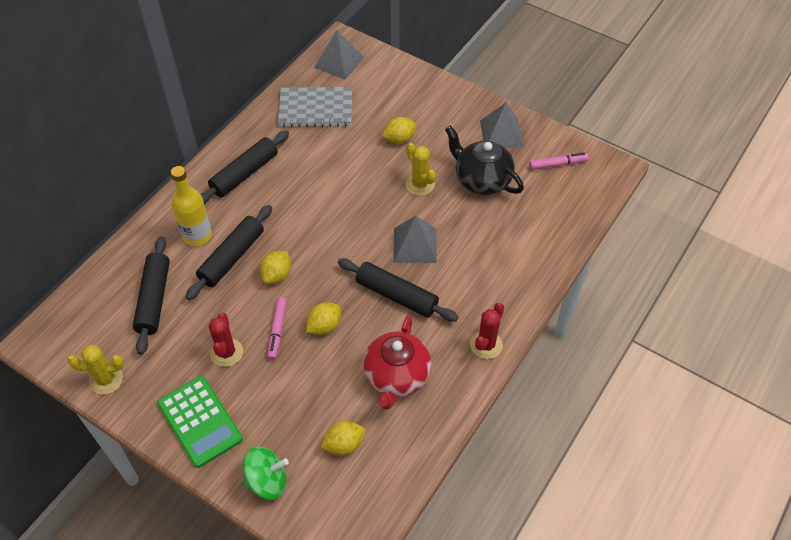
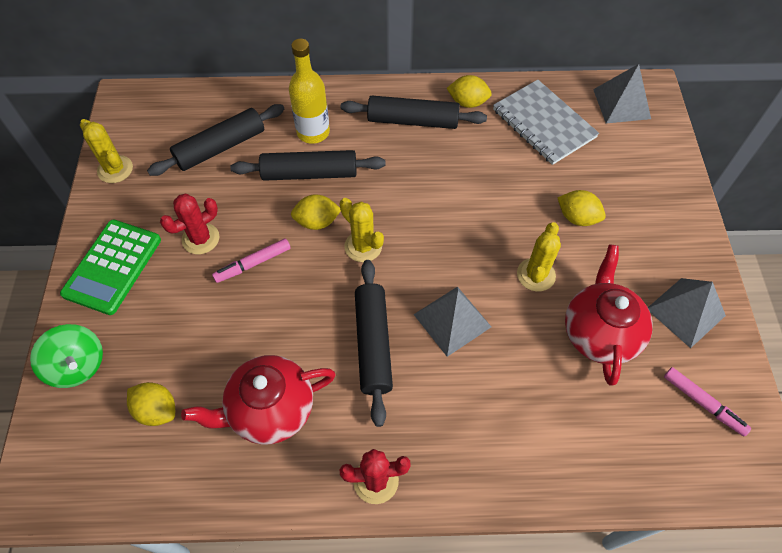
camera: 55 degrees right, 5 degrees up
(320, 260) = (363, 246): none -> yellow cactus
(324, 326) = (286, 301): yellow lemon -> yellow lemon (468, 102)
(481, 180) = (599, 333): black teapot -> red teapot

